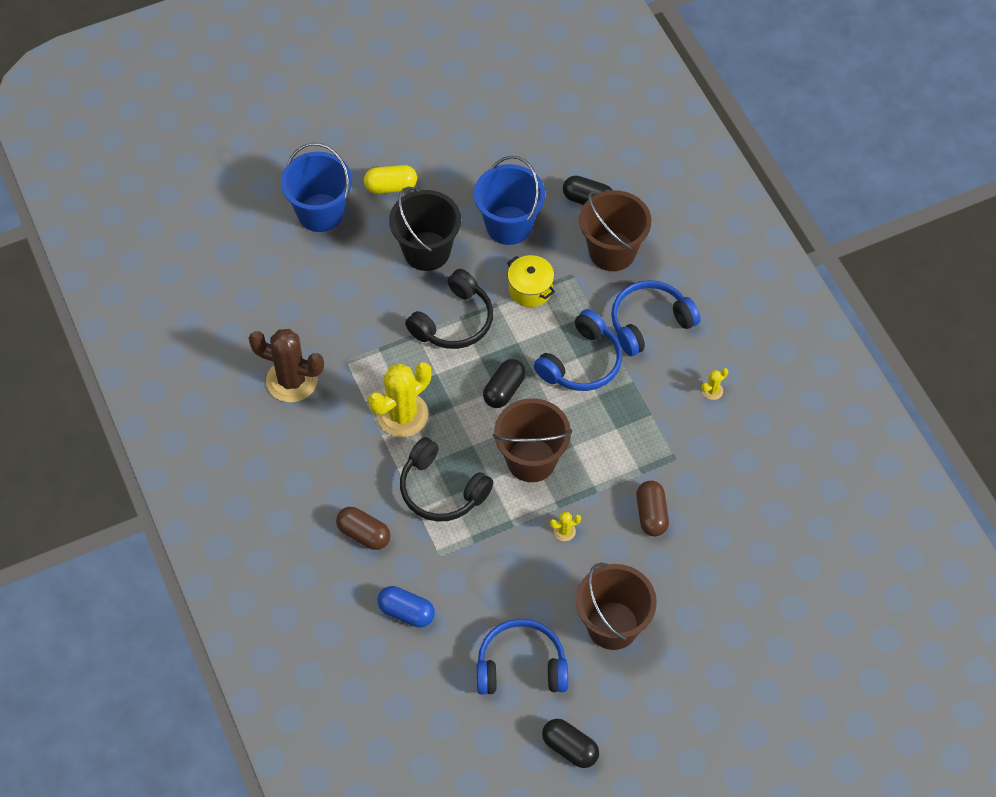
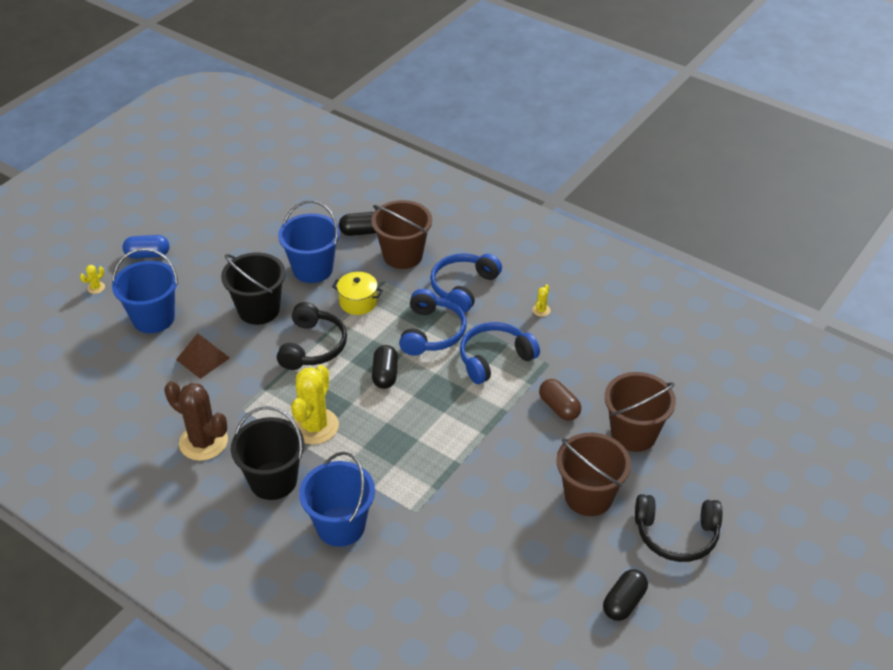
camera: 30 degrees left, 15 degrees down
(292, 380) = (203, 442): brown cactus -> brown cactus turned 45 degrees clockwise
(331, 455) = (273, 480): none -> black bucket
(341, 284) = (203, 359): none -> brown pyramid
(364, 534) = (340, 526): brown capsule -> blue bucket
(391, 187) = (201, 280): yellow capsule -> none
(406, 612) = (417, 567): blue capsule -> blue capsule (148, 255)
(441, 490) = (383, 465): black headphones -> black headphones (676, 535)
(521, 666) = (540, 561): blue headphones -> blue headphones (494, 358)
(531, 460) = (440, 412): brown bucket -> brown bucket (633, 434)
(564, 531) = (502, 449): yellow cactus -> yellow cactus (96, 288)
(570, 748) = (624, 602): black capsule -> black capsule turned 60 degrees counterclockwise

